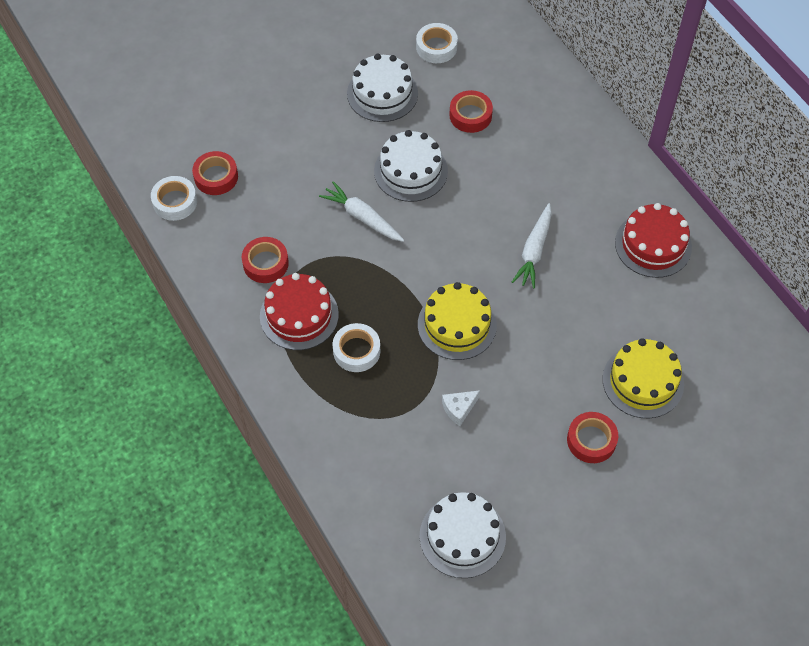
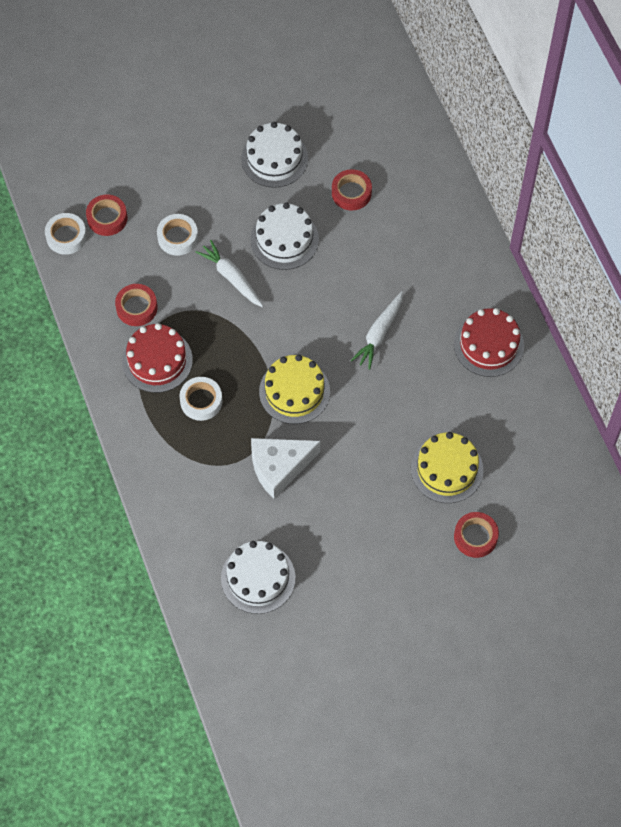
camera: 10 degrees right, 5 degrees up
(436, 47) = (335, 119): white tape -> white tape (178, 237)
(459, 409) = (279, 467): white cheese -> white cheese, size x2.05
(591, 440) = (388, 514): red tape -> red tape (475, 537)

